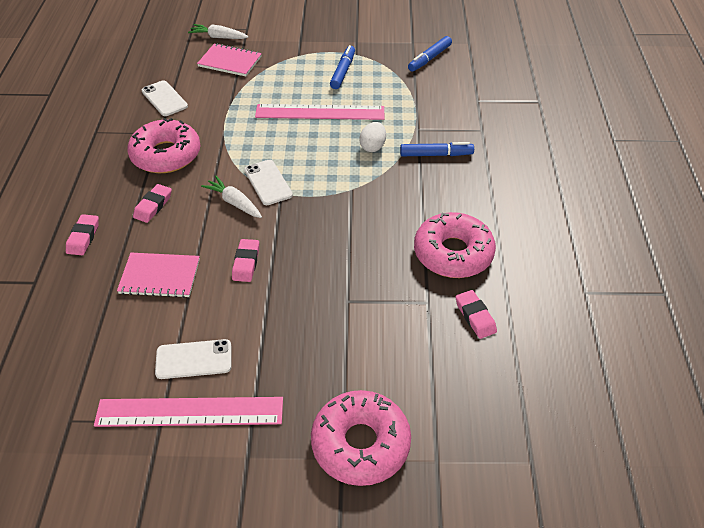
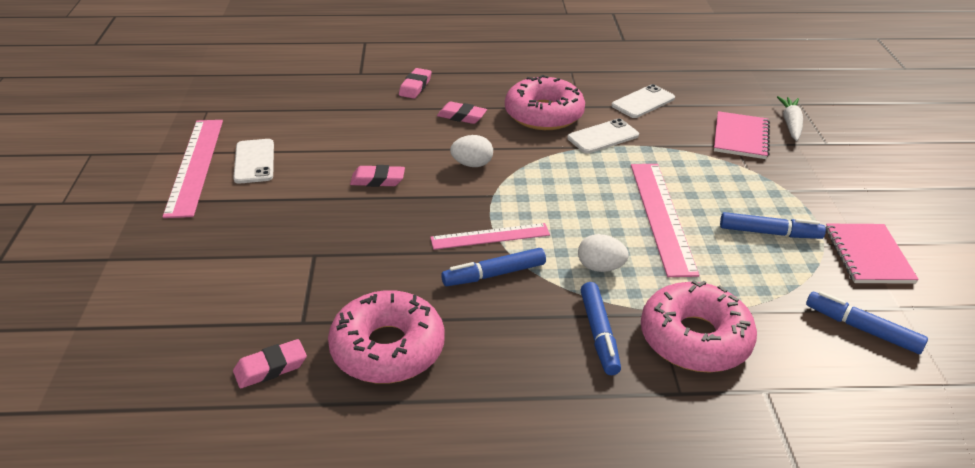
camera: 85 degrees right, 10 degrees down
(83, 237) = (415, 87): pink eraser -> pink eraser turned 75 degrees counterclockwise
(160, 276) = (362, 132): pink notebook -> pink notebook (868, 255)
(234, 202) = (472, 164): white carrot -> white egg
(268, 182) = (509, 184): white phone -> white phone (603, 137)
(333, 197) = (490, 236): none -> pink ruler
(360, 444) = (119, 271): pink donut -> pink donut (695, 338)
(377, 197) = (494, 274): none -> blue marker

